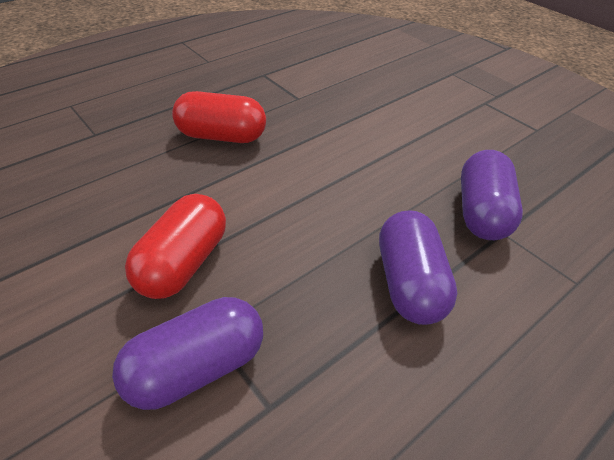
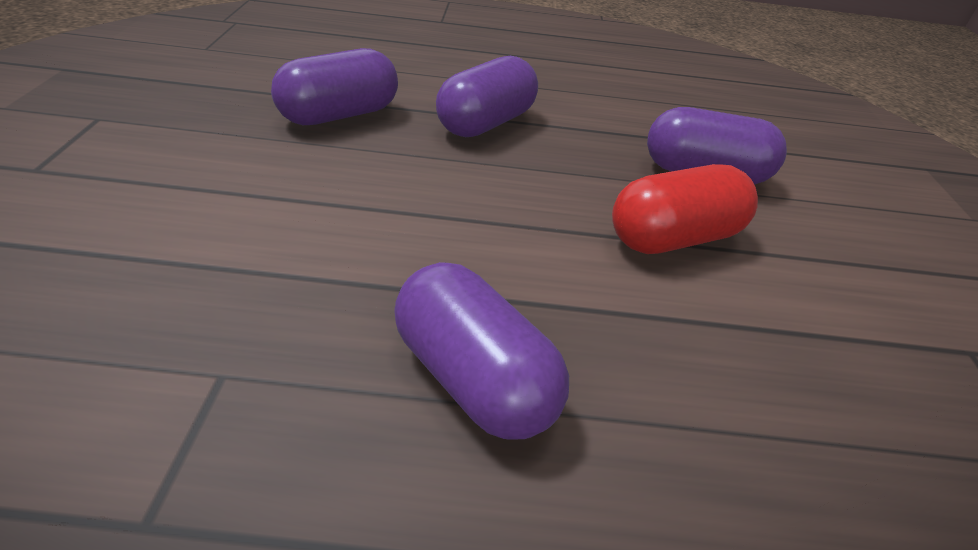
camera: 140 degrees left, 5 degrees down
(221, 136) = (473, 379): red capsule -> purple capsule

